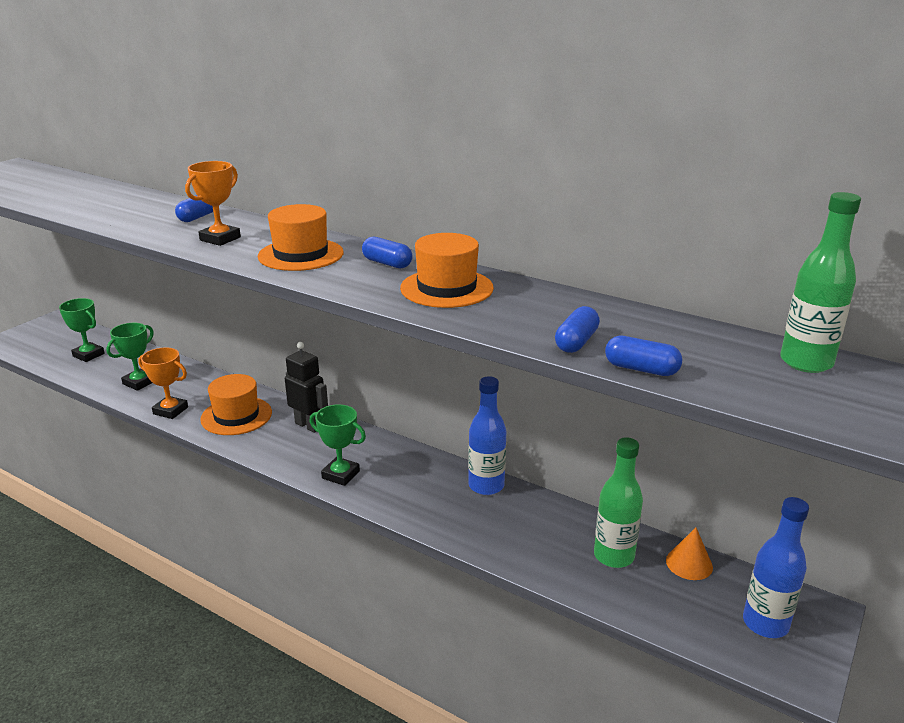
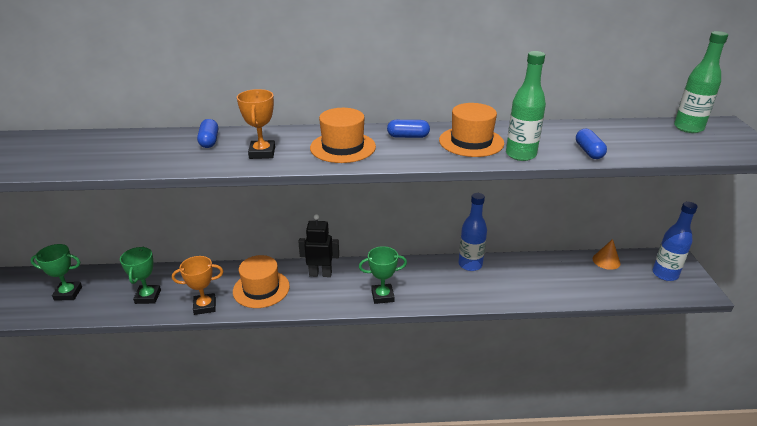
camera: 35 degrees left, 5 degrees up
(613, 556) = (573, 273): green bottle -> green bottle (520, 155)
(641, 369) = (639, 156): blue capsule -> none

